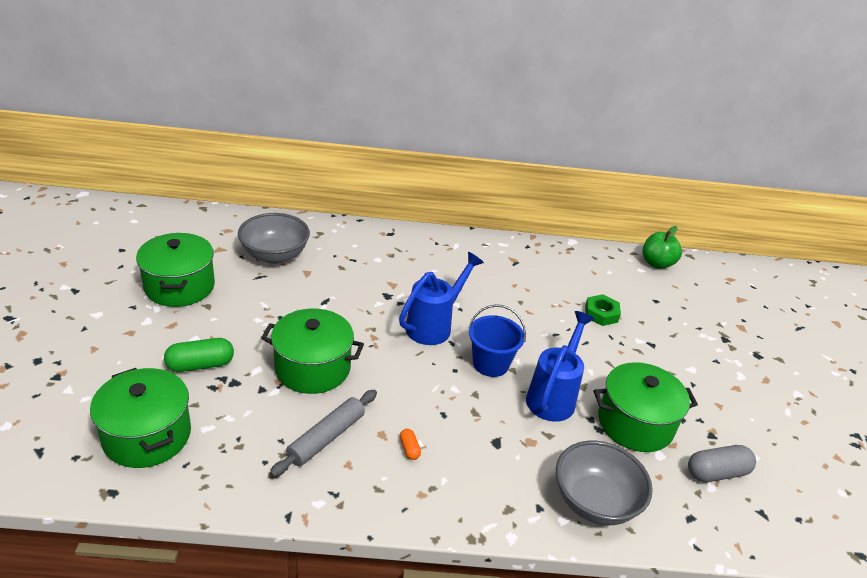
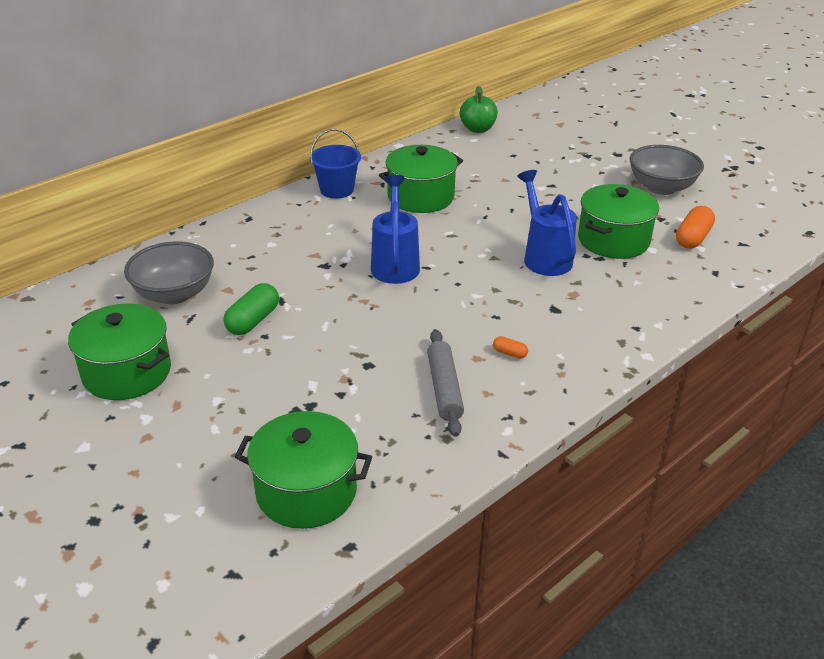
camera: 40 degrees left, 0 degrees up
(200, 365) = (259, 414): green capsule -> green capsule (253, 321)
(312, 368) = (354, 352): green pot -> green pot (420, 197)
(490, 364) = (474, 263): blue bucket -> blue bucket (336, 190)
(594, 502) = (659, 301): grey bowl -> grey bowl (661, 187)
(601, 314) = (493, 184): green nut -> none
(717, 473) = (693, 238): grey capsule -> orange capsule

